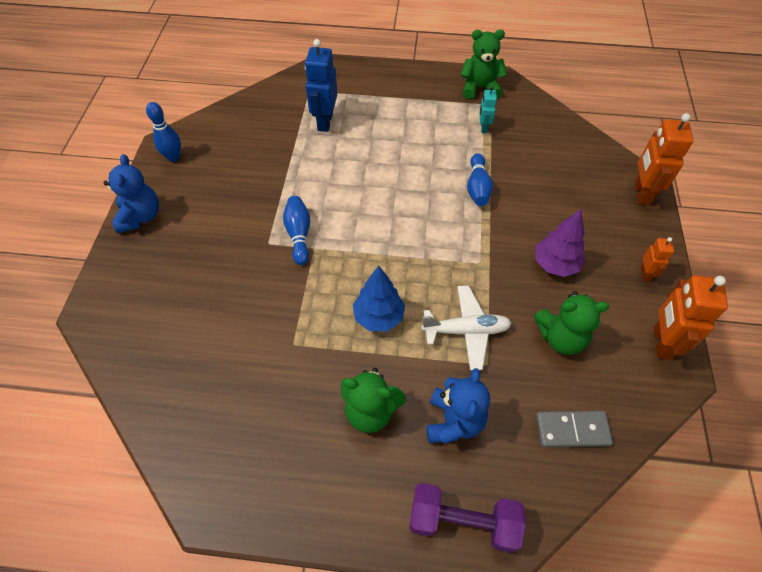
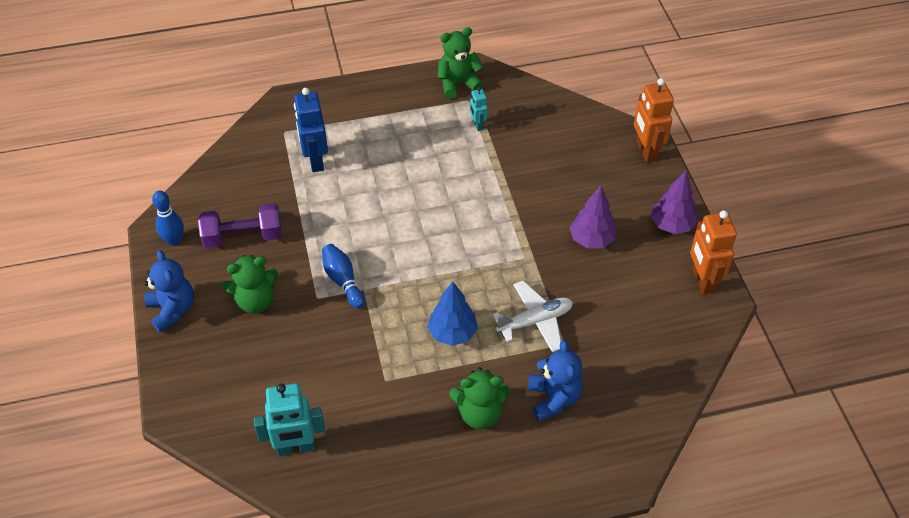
camera: 20 degrees left, 5 degrees down
(178, 385) = (296, 448): none -> turquoise robot
(463, 522) = (590, 471): purple dumbbell -> purple dumbbell (243, 237)
(477, 187) = (495, 187): blue bowling pin -> none
(561, 337) = (618, 302): green teddy bear -> green teddy bear (255, 301)
(572, 430) = (652, 374): grey domino -> none
(645, 274) = (671, 225): orange robot -> purple tree

